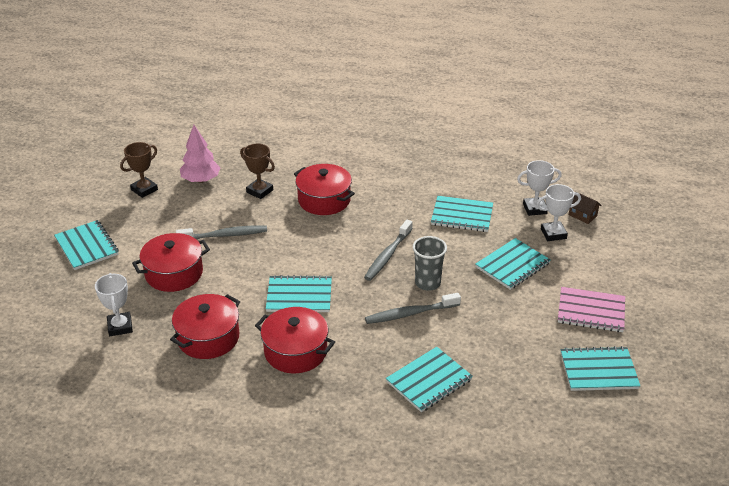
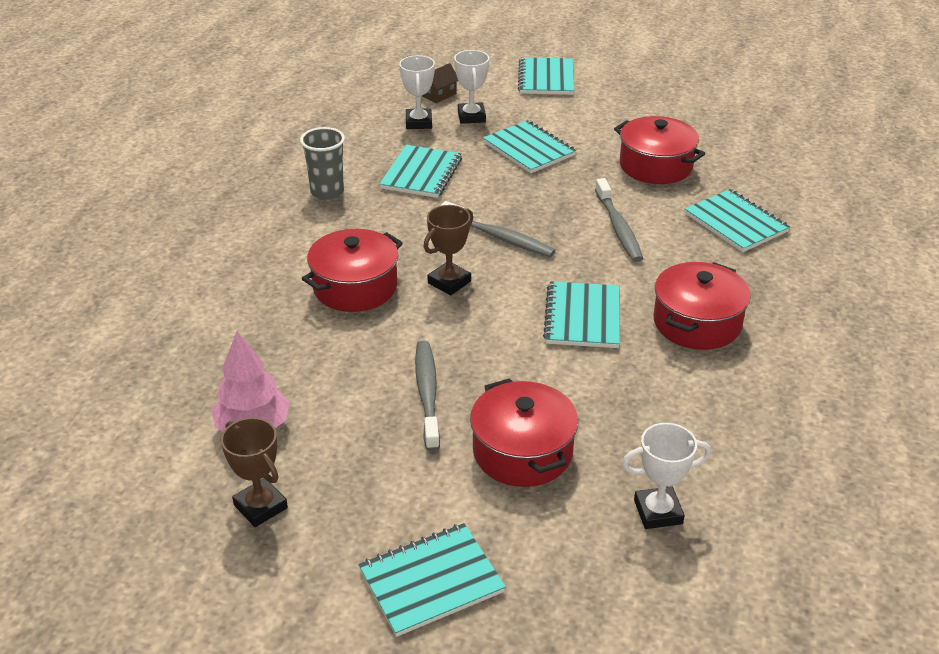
camera: 85 degrees left, 0 degrees up
(208, 338) = (676, 407): red pot -> red pot (655, 166)
(259, 191) = (311, 354): brown trophy -> brown trophy (449, 282)
(427, 283) = (559, 210): grey cup -> grey cup (327, 192)
(591, 311) = (612, 112): pink notebook -> none
(598, 370) = (704, 120): turquoise notebook -> turquoise notebook (546, 78)

